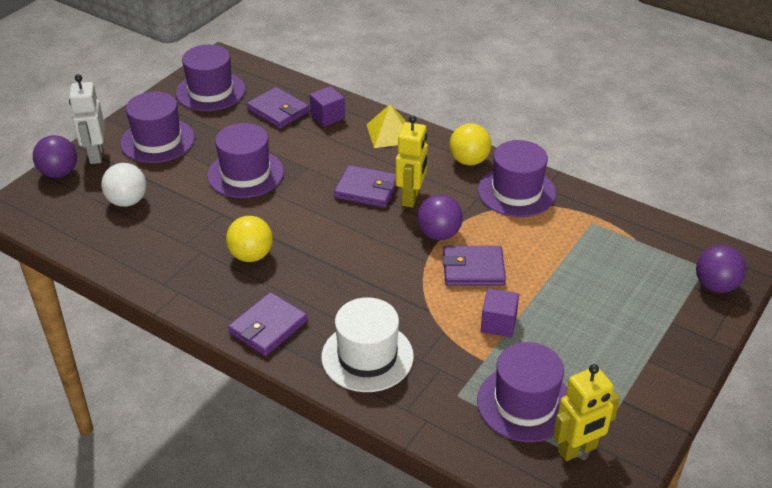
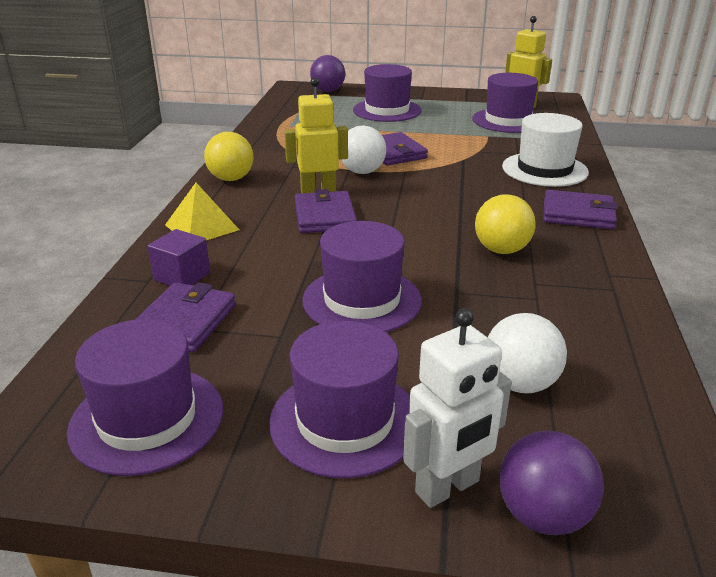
camera: 115 degrees left, 10 degrees down
(439, 234) = (362, 172): purple ball -> white ball
(498, 323) = (445, 137): purple cube -> none
(516, 192) = (268, 153): purple hat -> purple hat (387, 110)

